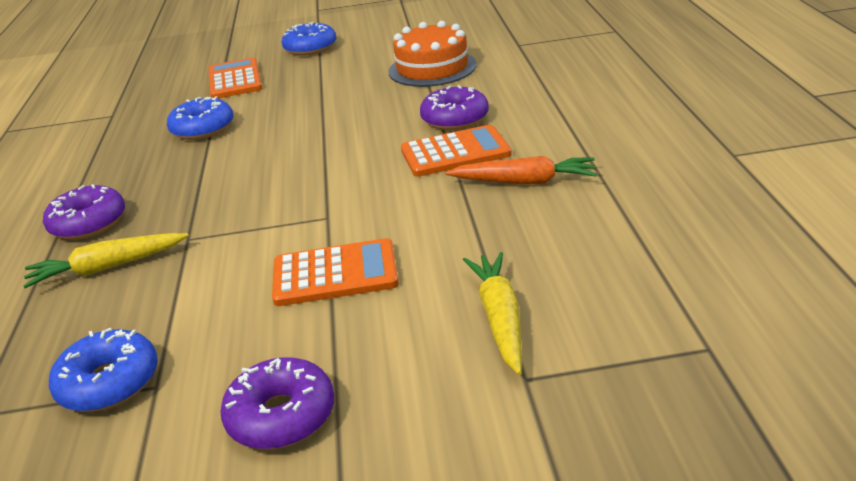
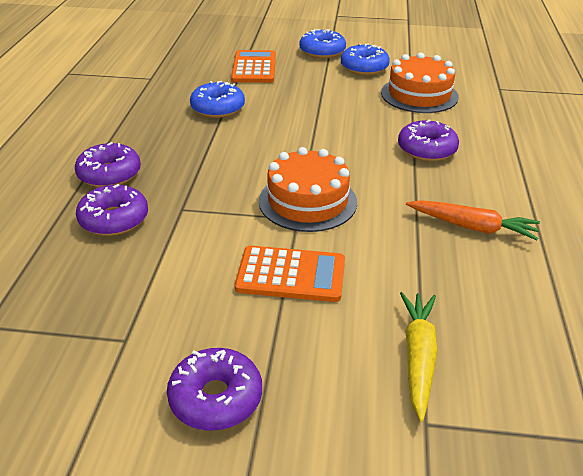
camera: 10 degrees right, 5 degrees up
(107, 268) = (114, 219): yellow carrot -> purple donut
(109, 382) = (90, 326): blue donut -> blue donut (364, 67)
(334, 198) = (307, 201): none -> orange cake
(455, 152) = (419, 183): orange calculator -> none

